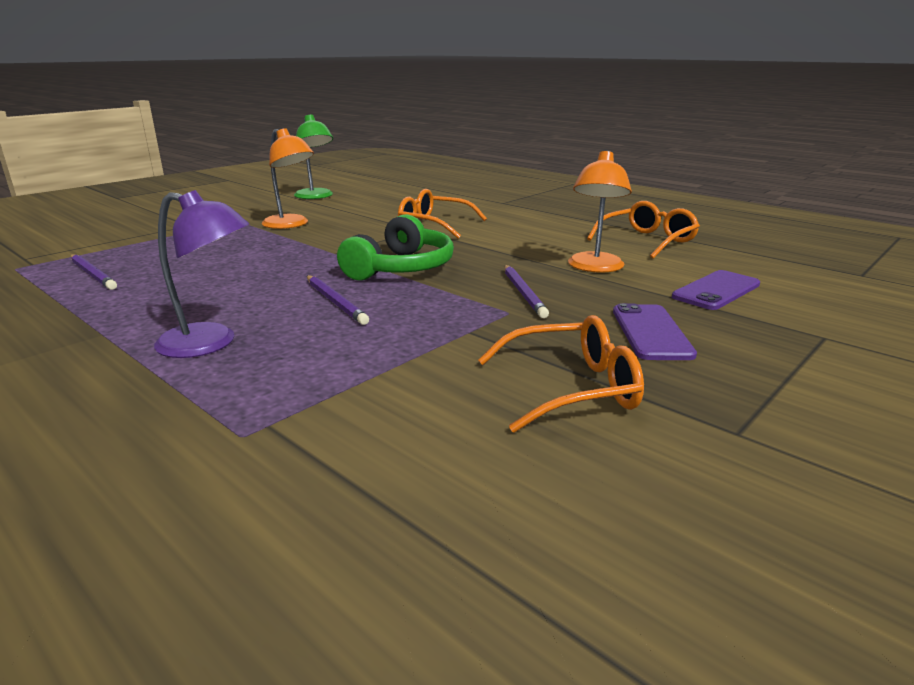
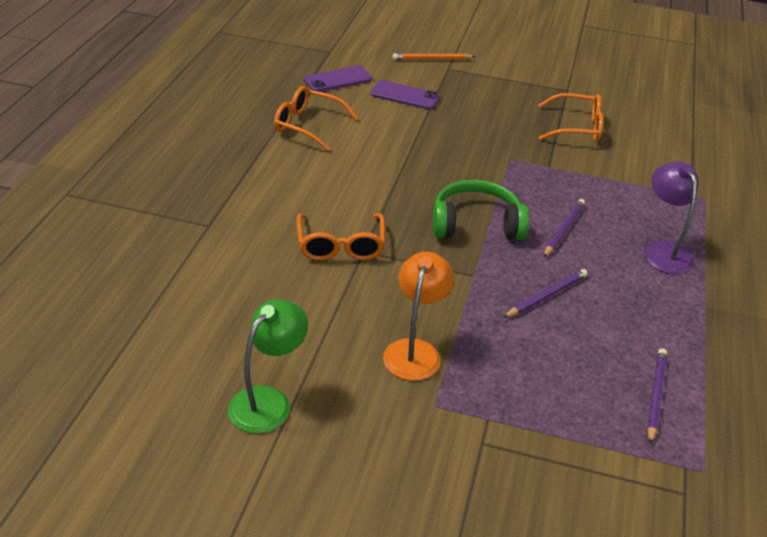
camera: 120 degrees left, 15 degrees up
(523, 293) = (474, 160): purple pencil -> purple pencil (546, 296)
(569, 388) = (575, 127): orange glasses -> orange glasses turned 135 degrees clockwise
(594, 268) = (397, 140): orange lamp -> none
(651, 332) = (491, 112): purple phone -> purple phone (338, 79)
(862, 332) = (432, 59): none -> orange pencil

